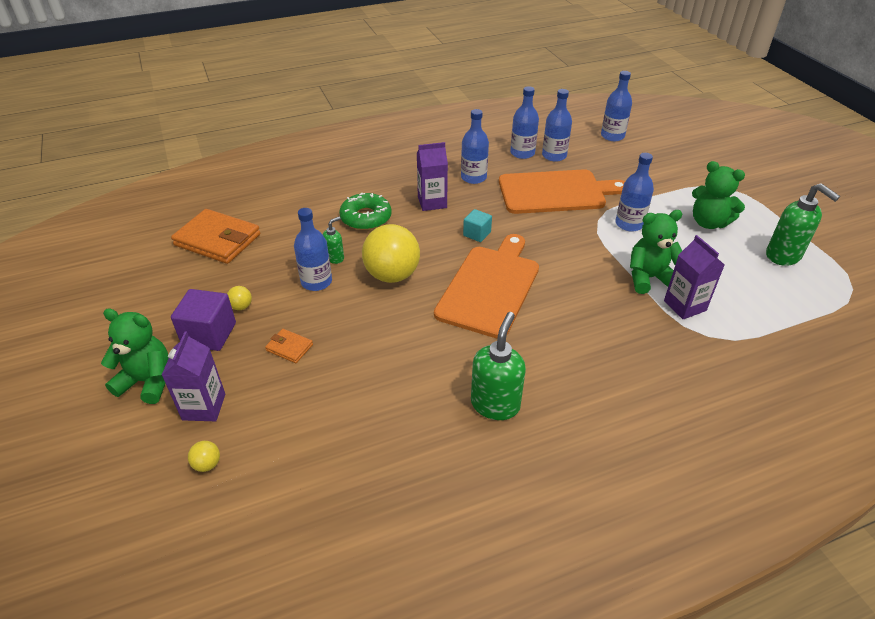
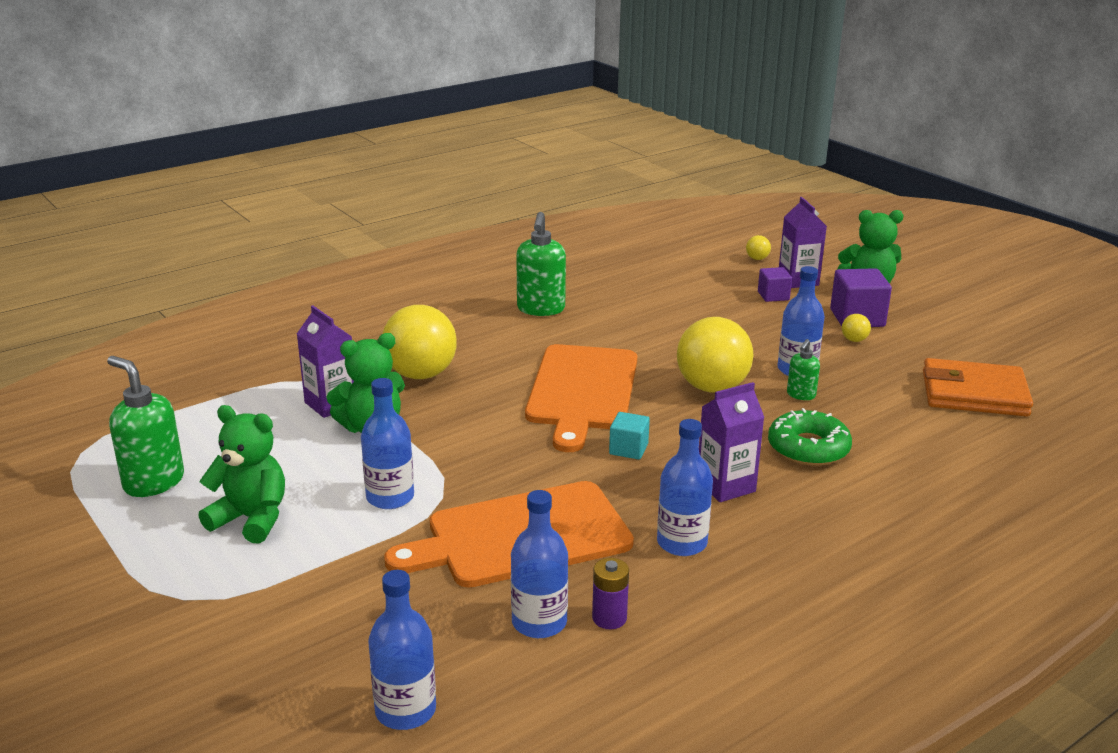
camera: 165 degrees right, 15 degrees down
(253, 383) = (773, 296): none -> purple cube
(289, 347) = (766, 319): orange wallet -> none
(522, 153) = (609, 618): blue bottle -> purple battery
(616, 327) = (421, 374): none -> yellow ball

